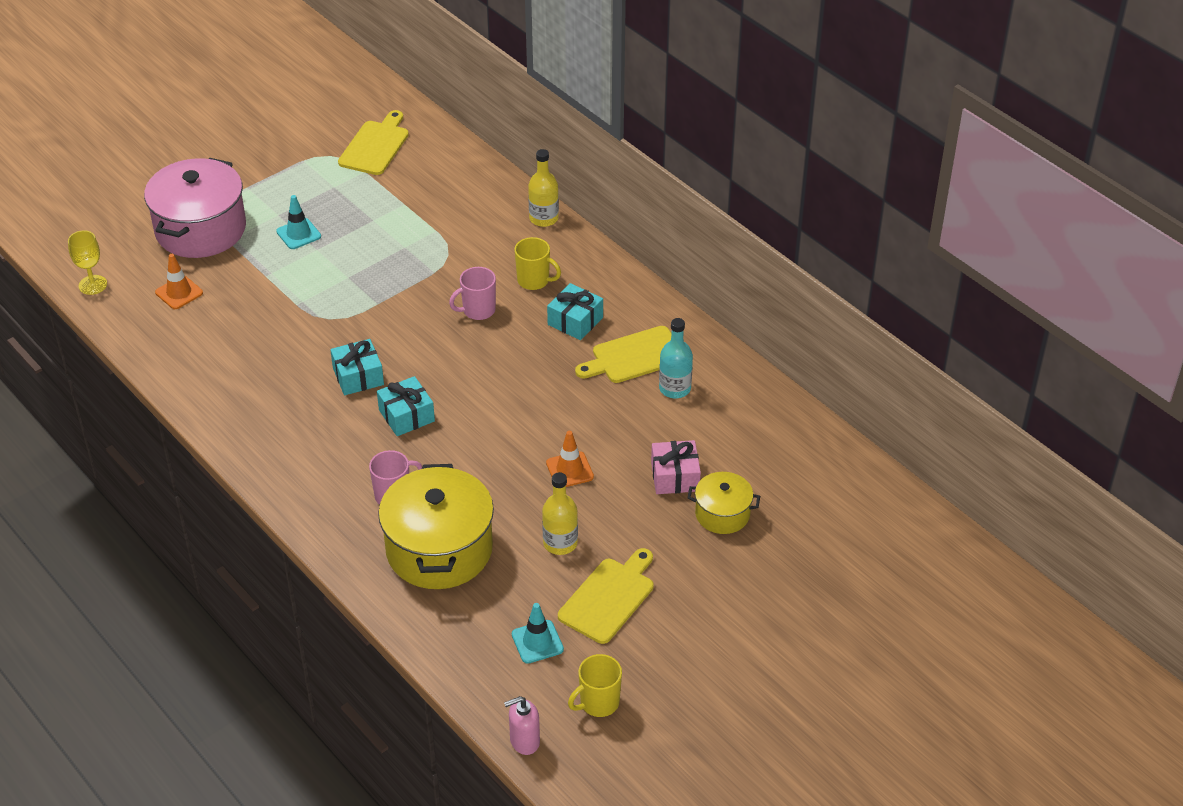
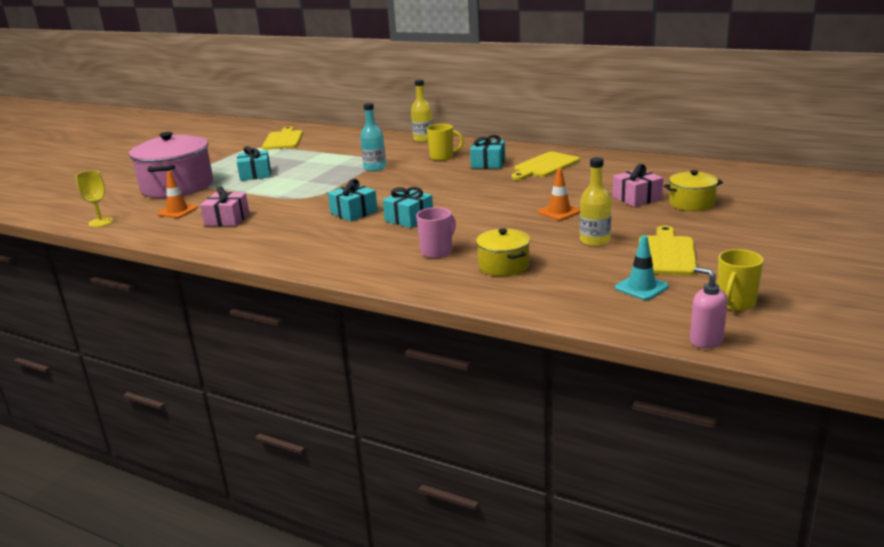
camera: 20 degrees left, 20 degrees down
(222, 335) = (227, 219): none -> pink gift
(298, 234) = (255, 174): turquoise traffic cone -> turquoise gift
(439, 549) = (503, 266): yellow pot -> yellow pot, size x0.52
(478, 310) = (416, 173): pink mug -> none
(524, 741) = (706, 340): pink soap dispenser -> pink soap dispenser turned 90 degrees clockwise
(675, 388) = (587, 170): turquoise bottle -> turquoise bottle (375, 168)

